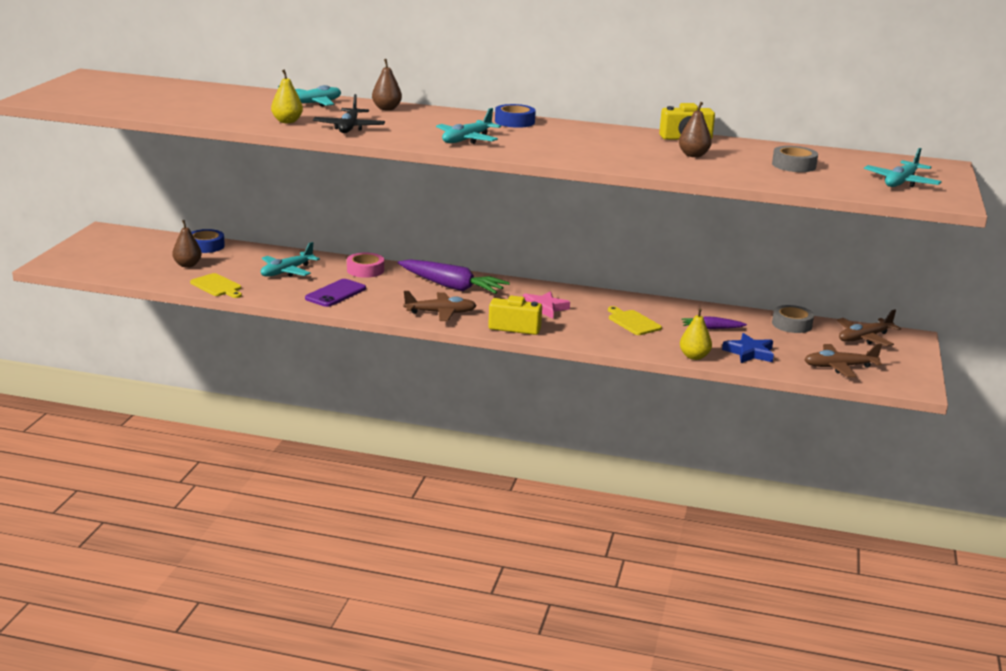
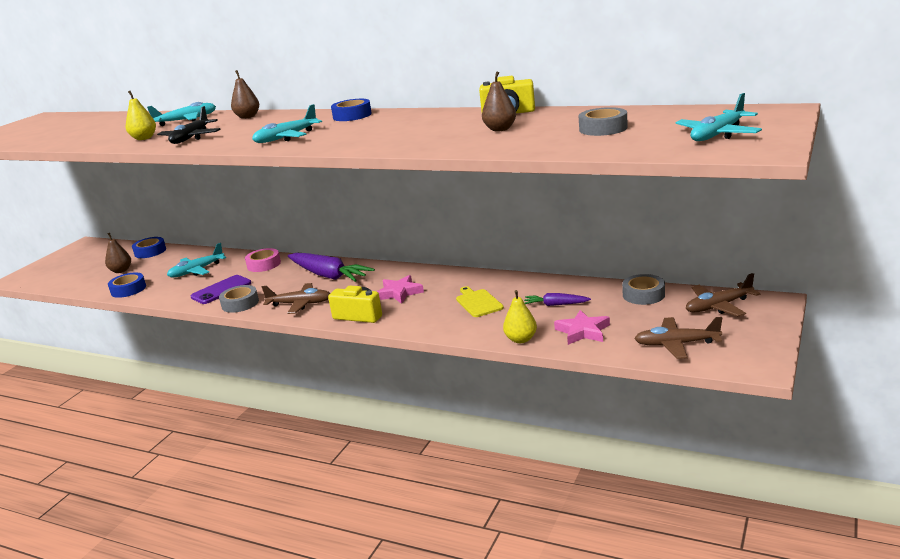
camera: 15 degrees right, 0 degrees up
(217, 286) = (128, 289): yellow cutting board -> blue tape
(370, 308) = (240, 303): none -> grey tape
(749, 353) = (583, 331): blue star -> pink star

